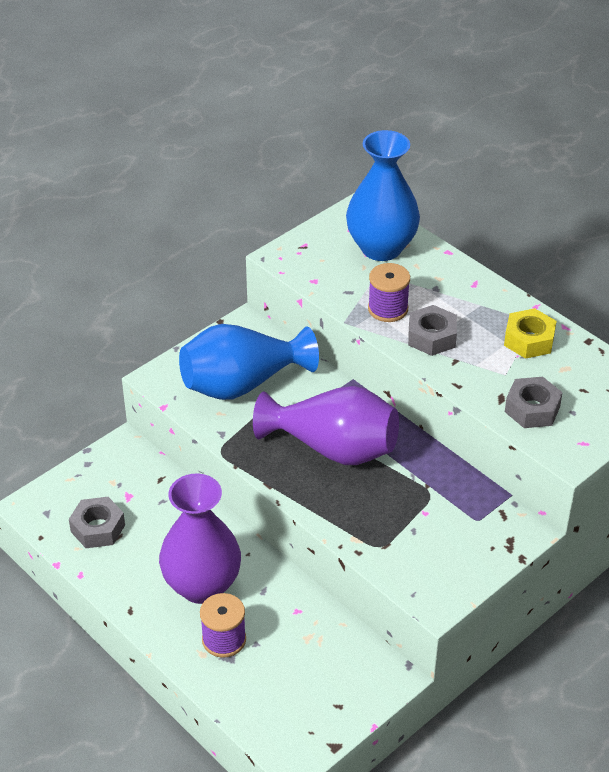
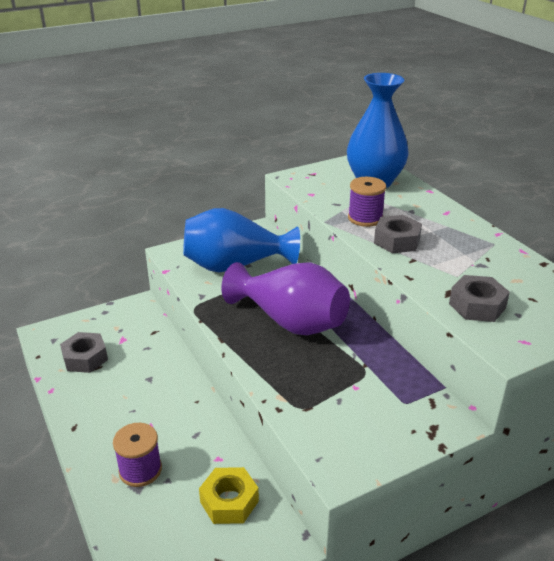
camera: 15 degrees right, 10 degrees down
(202, 586) = (145, 419): purple vase -> none
(529, 340) = (486, 255): yellow nut -> yellow nut (229, 501)

